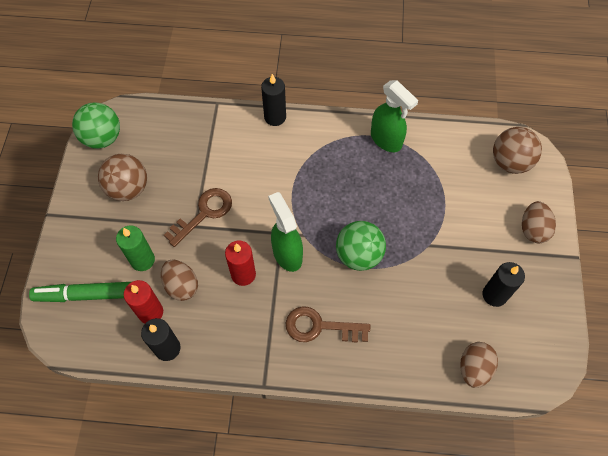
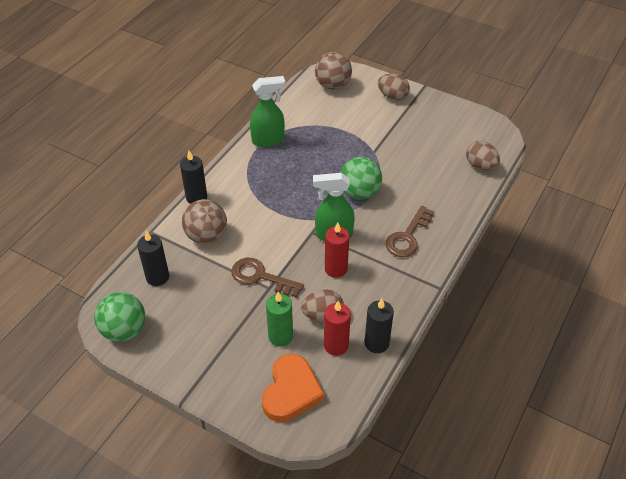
camera: 65 degrees left, 15 degrees down
(86, 295) = (291, 391): green marker -> orange heart
(128, 189) = (197, 326): brown ball -> brown ball (206, 236)
(204, 213) = (260, 277): brown key -> brown key turned 45 degrees counterclockwise
(494, 295) = (431, 134): black candle -> black candle (157, 277)

